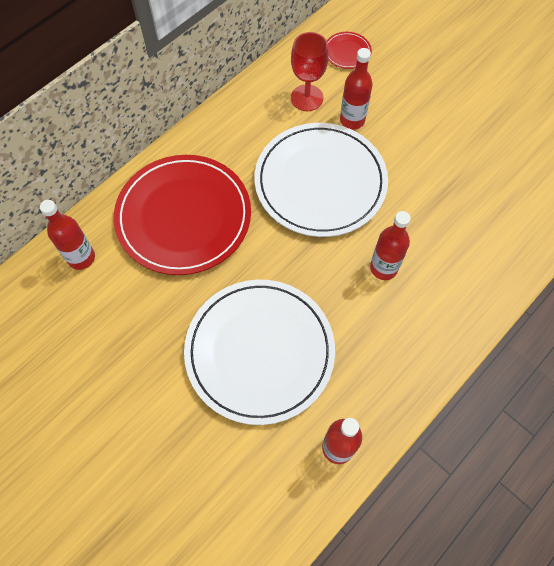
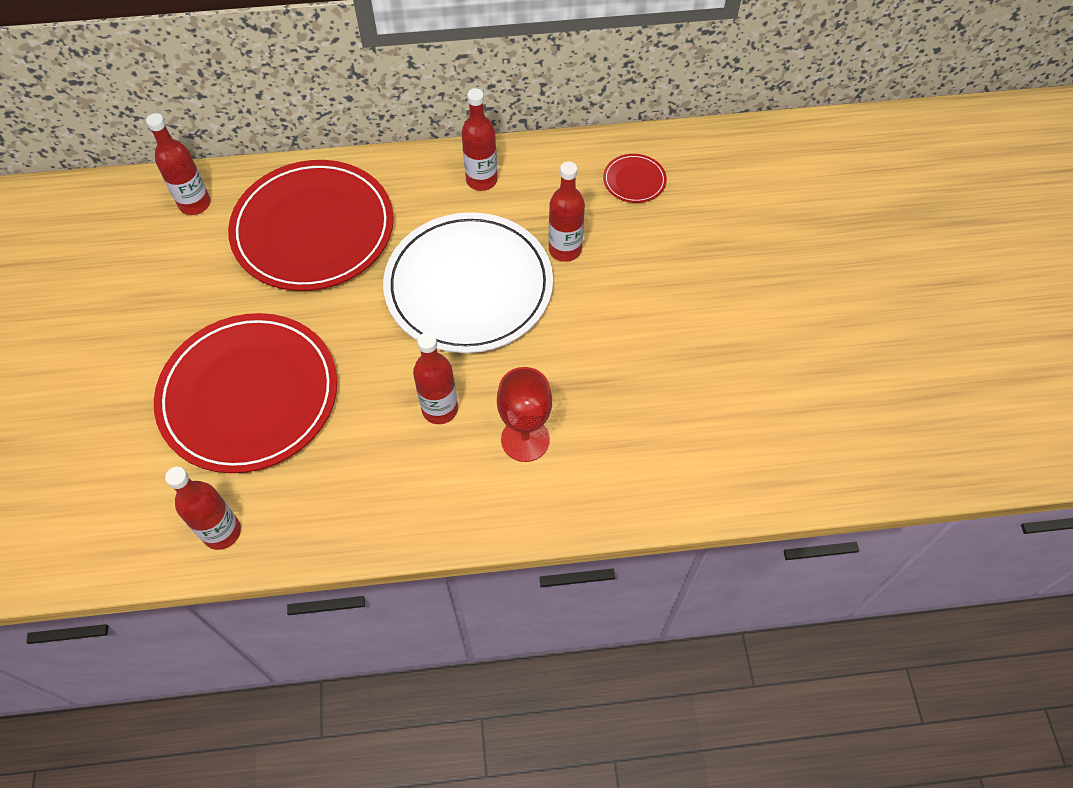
camera: 40 degrees right, 5 degrees down
(257, 111) = (481, 180): none -> red bottle
(259, 351) = (249, 395): white plate -> red plate
(307, 98) = (543, 198): red goblet -> red goblet (525, 439)

